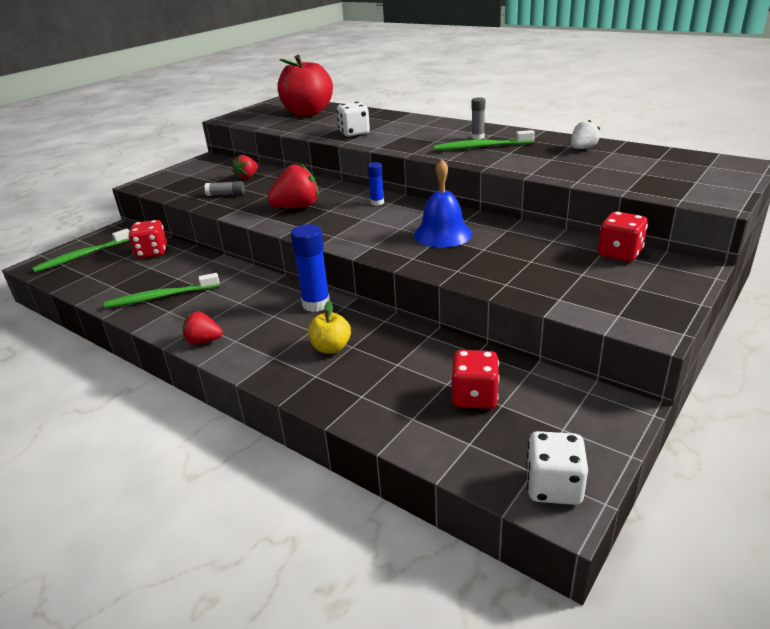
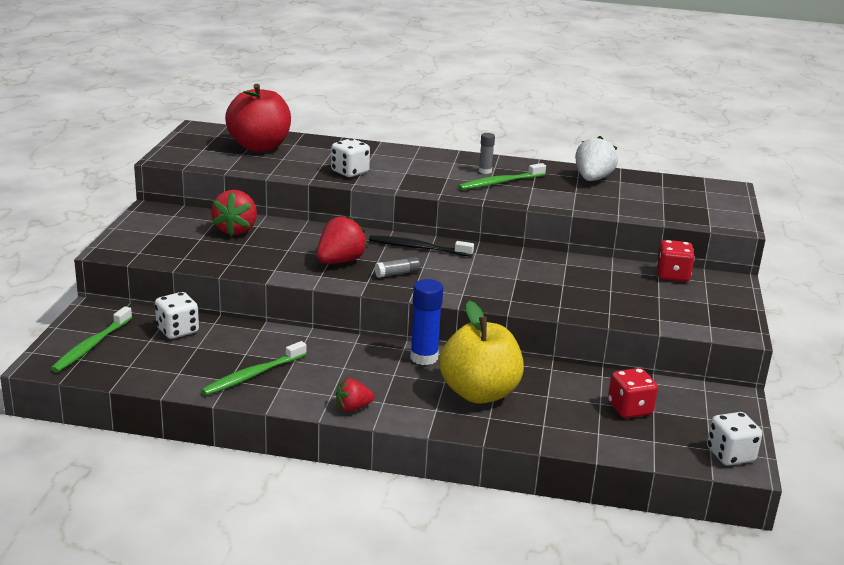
camera: 30 degrees left, 5 degrees down
(152, 252) = (177, 330): red dice -> white dice
(226, 194) = (239, 254): grey glue stick -> grey glue stick (397, 274)
(247, 177) = (236, 230): red strawberry -> red strawberry, size x1.64
(331, 348) = (479, 393): yellow apple -> yellow apple, size x2.08
(377, 202) = (418, 248): blue glue stick -> black toothbrush
(442, 234) = (514, 274): blue bell -> none
(582, 148) = (592, 179): white strawberry -> white strawberry, size x1.64

